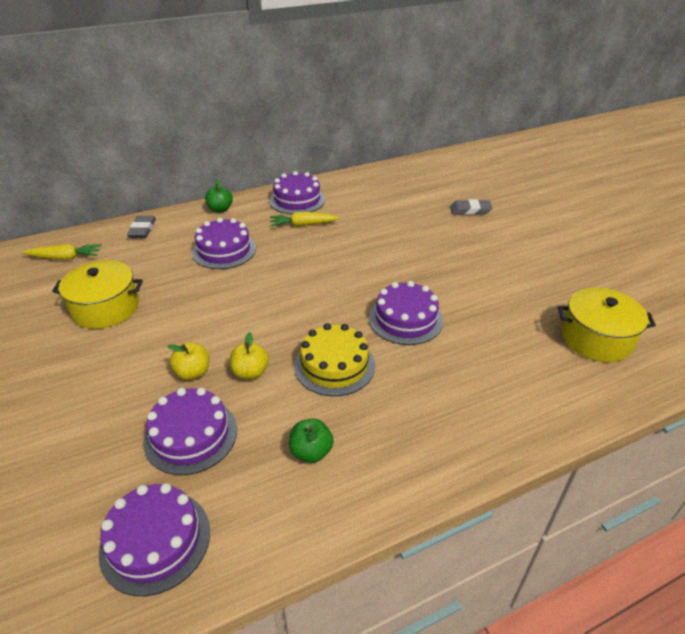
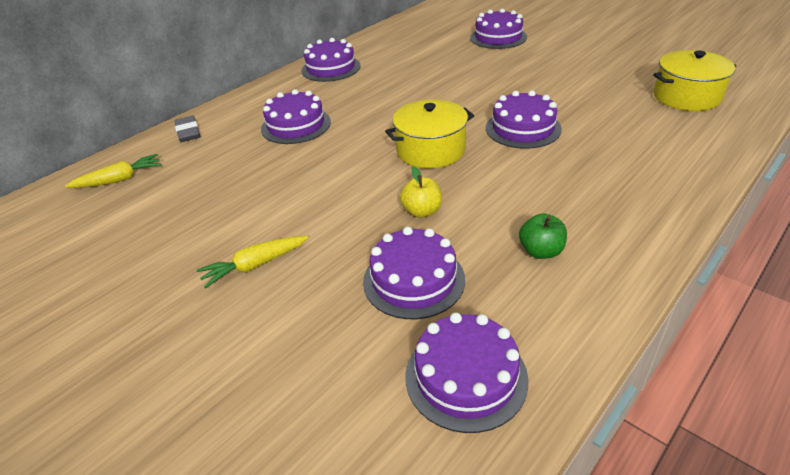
camera: 20 degrees left, 0 degrees up
(106, 308) = (213, 208): yellow pot -> yellow pot (430, 150)
(193, 373) = (364, 230): yellow apple -> none
(220, 209) = (258, 95): green apple -> none
(303, 225) = (356, 85): yellow carrot -> yellow carrot (255, 265)
(334, 365) = (495, 181): yellow cake -> none
(470, 210) = (498, 37): grey eraser -> purple cake

